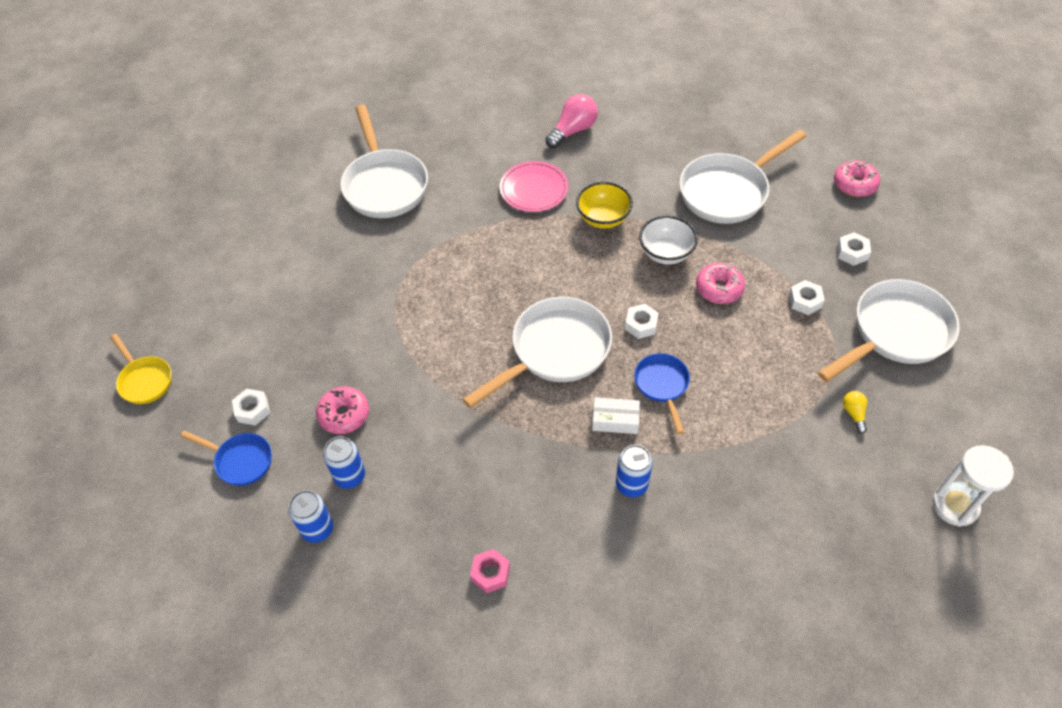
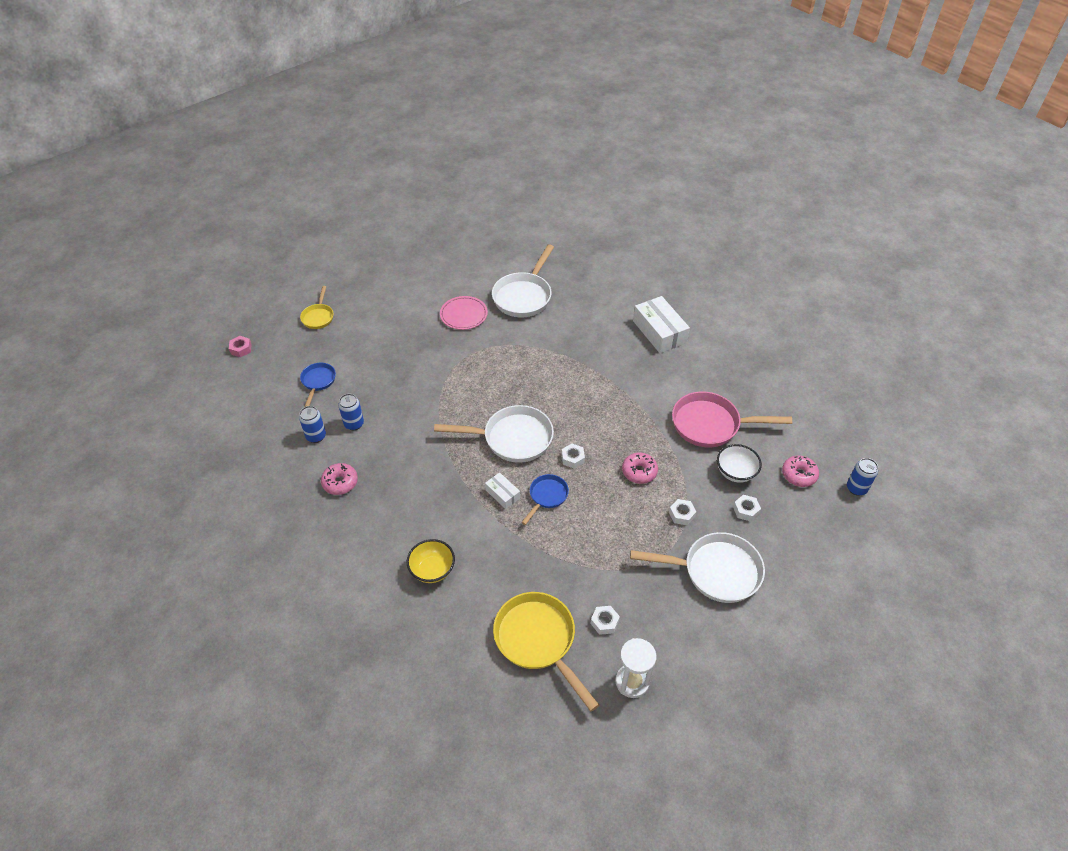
camera: 40 degrees right, 5 degrees down
(240, 461) = (318, 382): blue pan -> blue pan turned 150 degrees counterclockwise
(252, 410) = (346, 363): white nut -> white nut (604, 622)
(344, 414) = (382, 394): pink donut -> pink donut (340, 482)
(490, 573) = (364, 515): pink nut -> pink nut (241, 349)
(534, 189) = (599, 349): pink plate -> pink plate (463, 315)
(573, 130) = (659, 332): pink light bulb -> white box
(603, 218) = (619, 390): yellow bowl -> yellow bowl (432, 570)
(631, 485) = (474, 530): blue can -> blue can (856, 488)
(666, 253) = (632, 432): white bowl -> white bowl (735, 472)
(728, 191) = (711, 425): white pan -> pink pan
(830, 545) = (538, 641): none -> yellow pan
(853, 413) = (634, 591): yellow light bulb -> none

